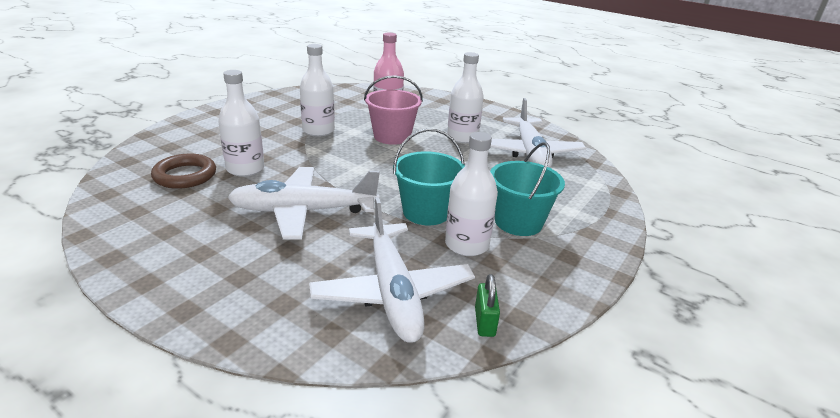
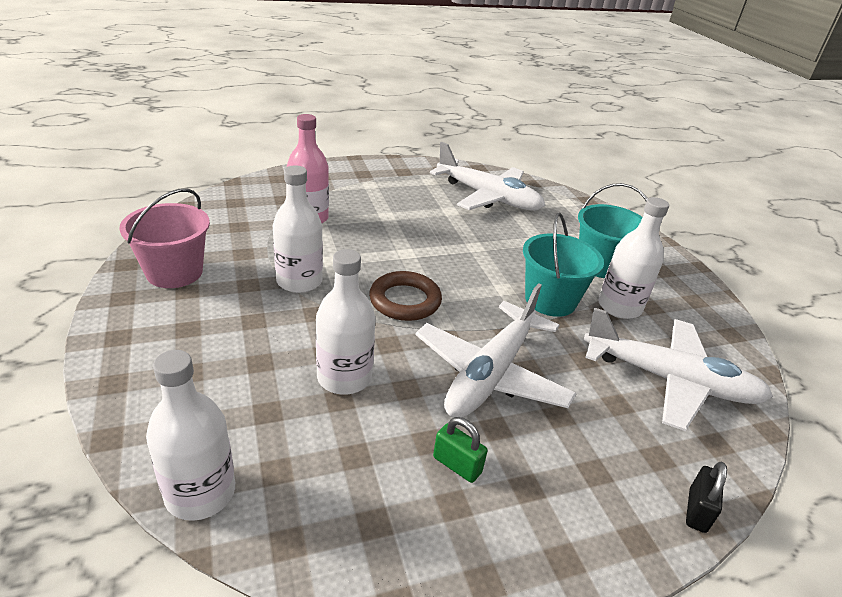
camera: 55 degrees left, 5 degrees up
(185, 175) = (309, 438): brown ring -> brown ring (405, 300)
(237, 335) = (697, 510): none -> black padlock
(392, 136) = (373, 244): pink bucket -> pink bucket (174, 272)
(462, 137) = (421, 210): white bottle -> white bottle (200, 493)
(484, 322) = (731, 353): green padlock -> green padlock (457, 465)

